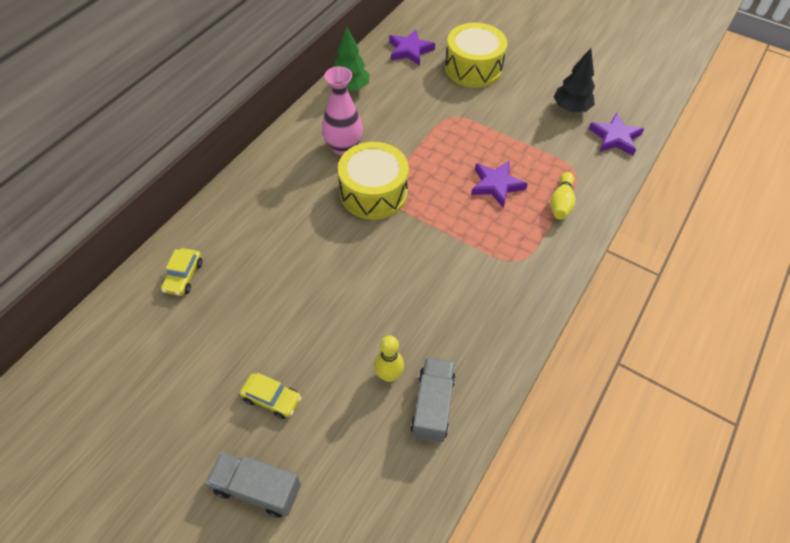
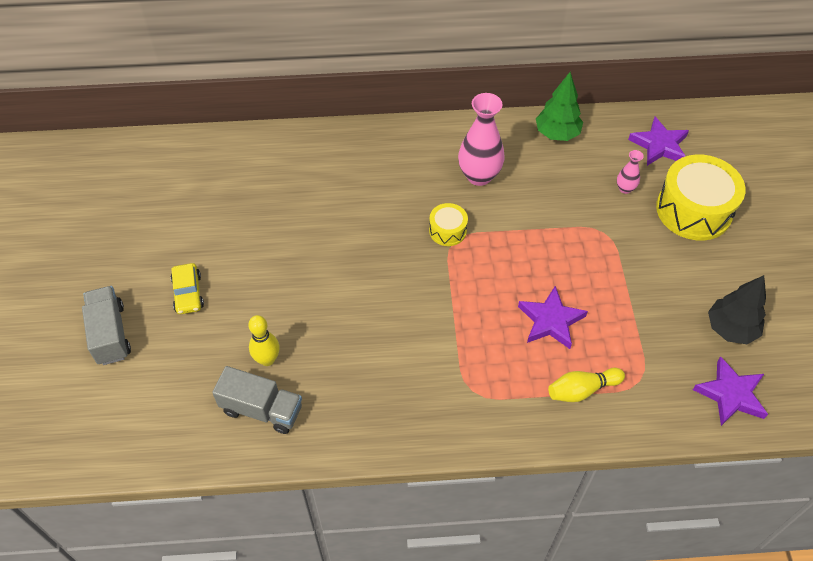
camera: 55 degrees right, 0 degrees up
(183, 276) = (251, 164): yellow car -> none
(373, 193) = (447, 230): yellow drum -> yellow drum, size x0.50
(427, 86) = (625, 188): none -> pink vase
(432, 406) = (262, 409): grey truck -> grey truck turned 45 degrees clockwise

